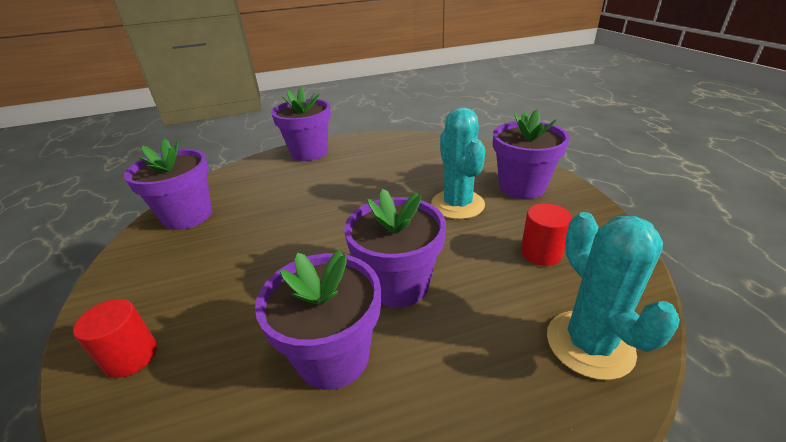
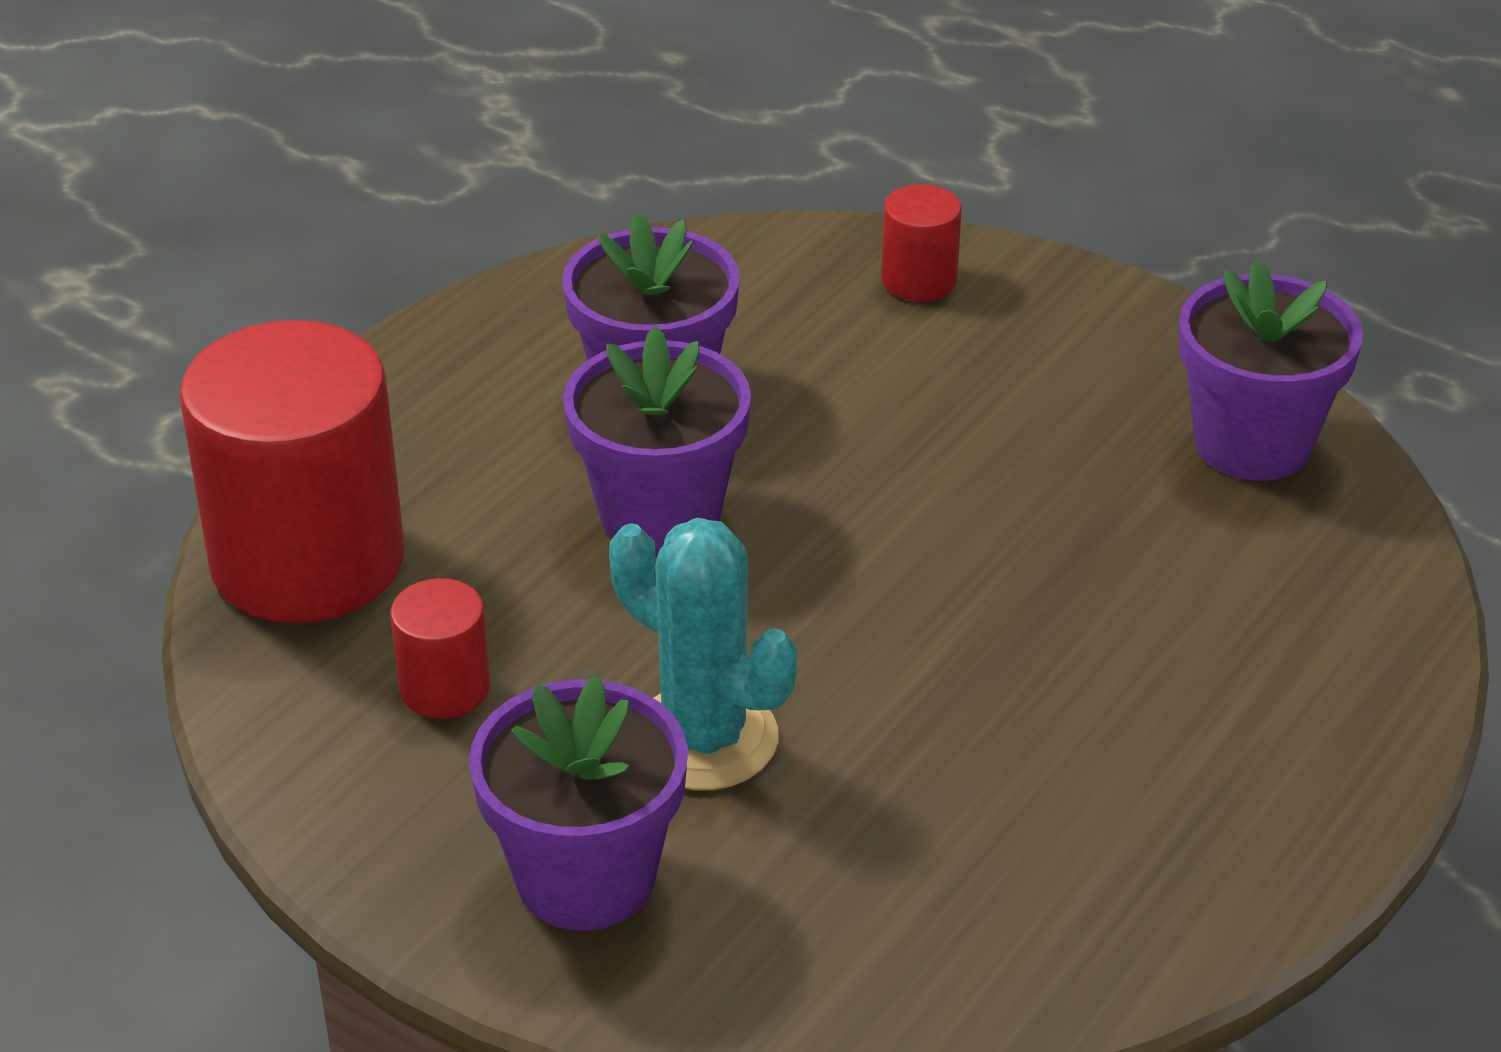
camera: 140 degrees right, 5 degrees up
(309, 152) = (1326, 744): purple flower pot -> none
(589, 344) = (308, 561): turquoise cactus -> red cylinder

